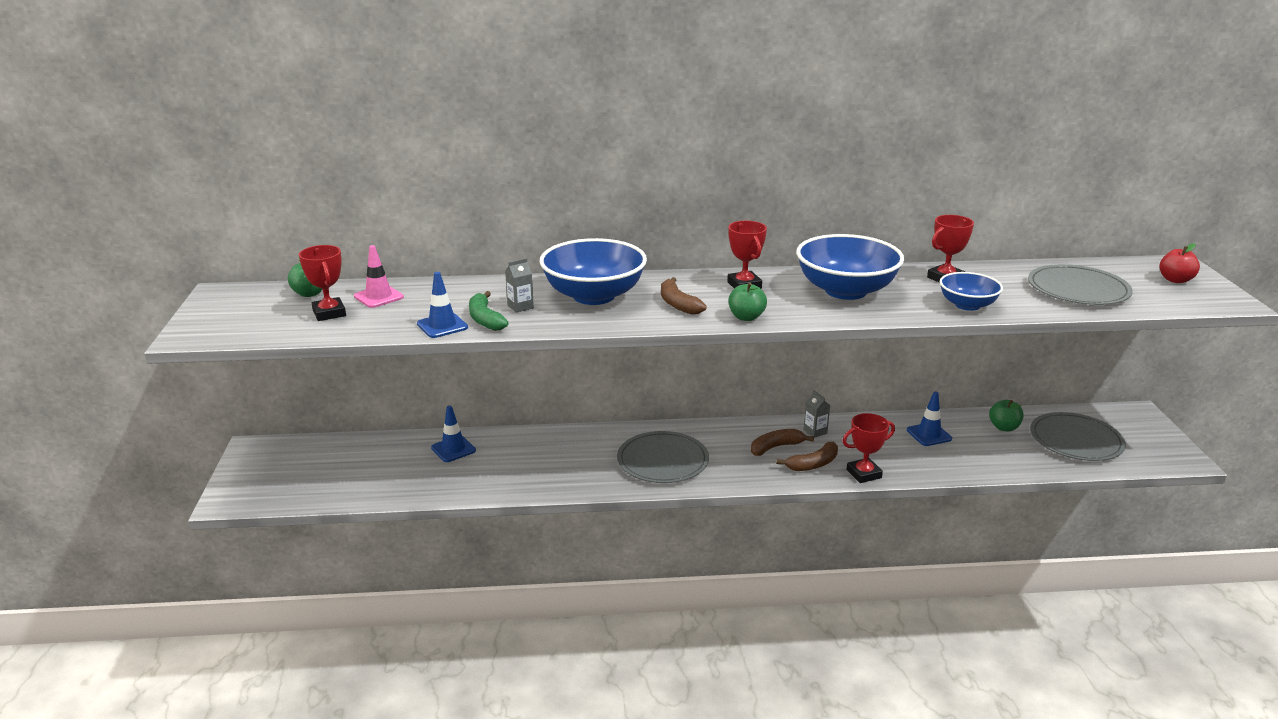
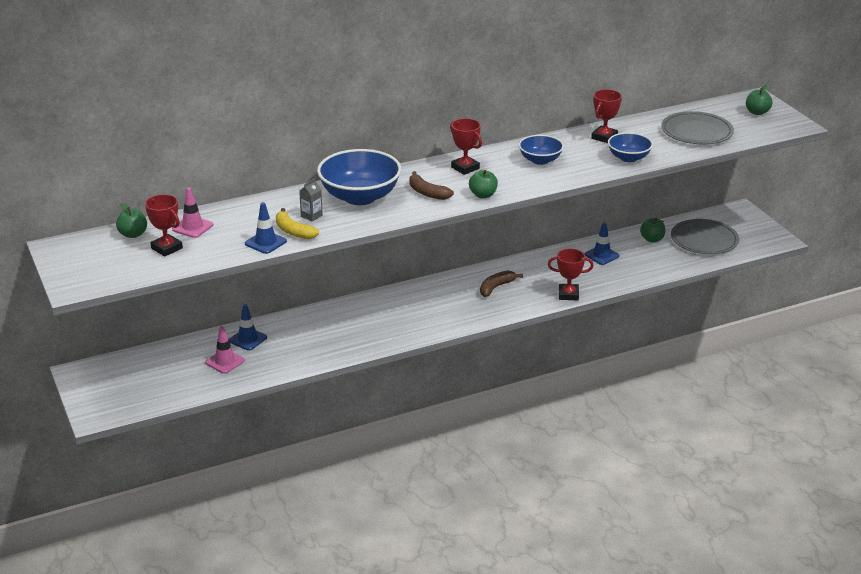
camera: 20 degrees left, 5 degrees up
(410, 469) = (225, 361): none -> pink traffic cone
(485, 319) = (293, 231): green banana -> yellow banana
(662, 461) = (418, 315): grey plate -> none
(813, 464) = (529, 295): brown banana -> none
(815, 431) = (519, 269): grey carton -> none
(845, 291) = (540, 160): blue bowl -> blue bowl, size x0.56
(863, 474) = (568, 295): red trophy -> red trophy turned 45 degrees clockwise
(1175, 280) = (757, 112): red apple -> green apple

